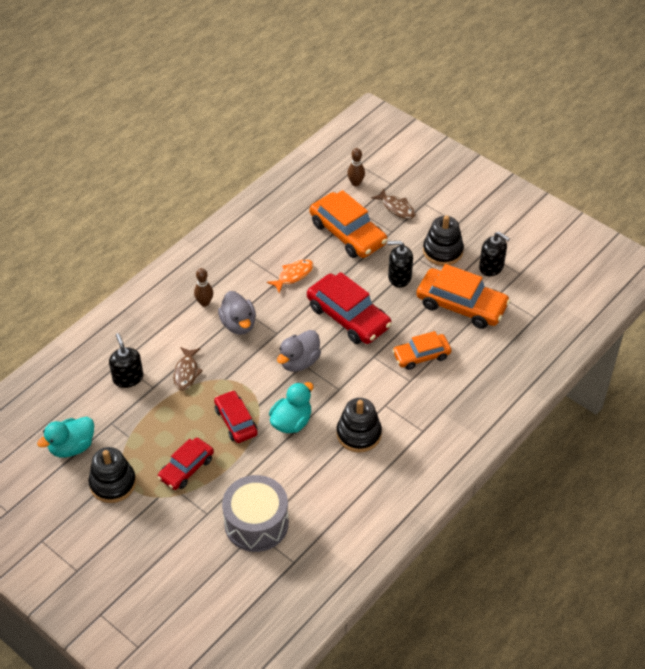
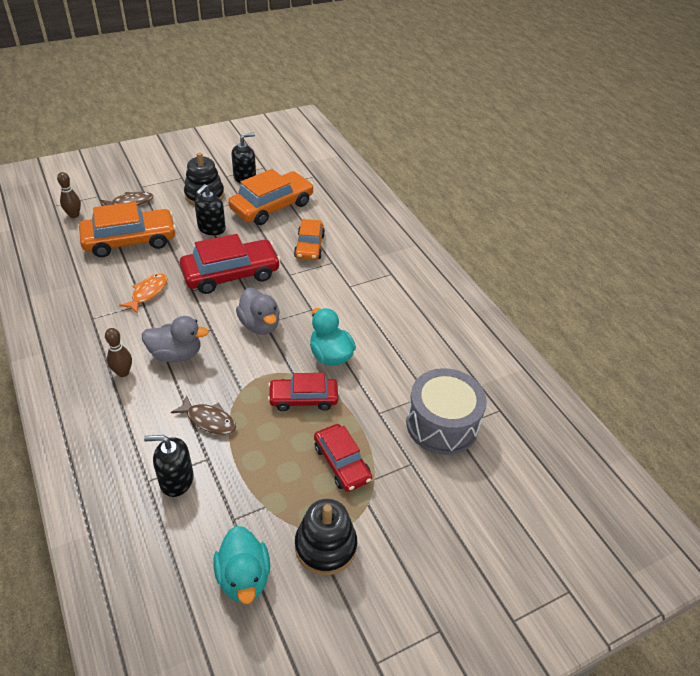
camera: 70 degrees left, 5 degrees down
(293, 275) = (148, 293): orange fish -> orange fish turned 45 degrees clockwise
(359, 434) = (372, 314): black stacking toy -> none

